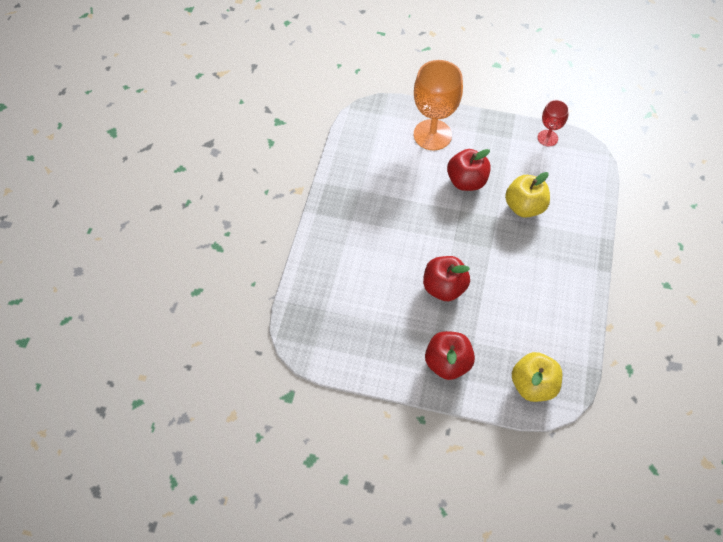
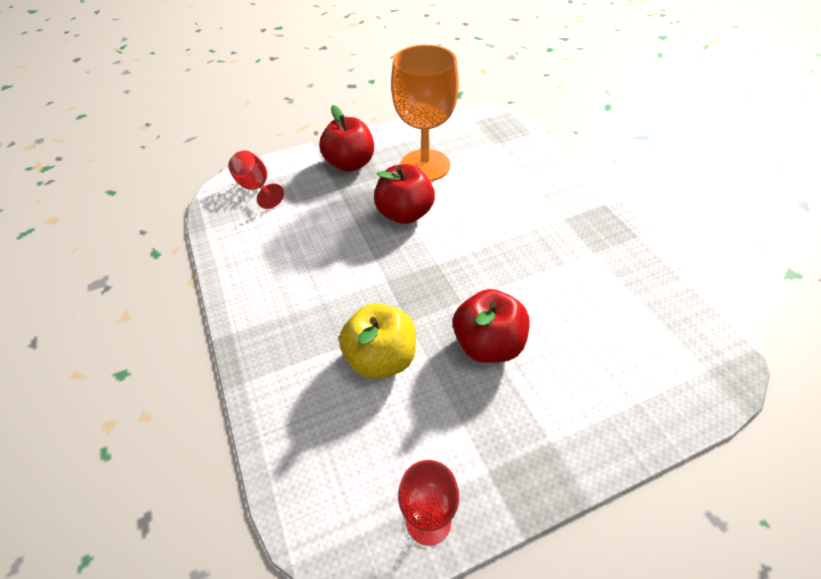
camera: 145 degrees right, 10 degrees down
(432, 135) = (604, 386): orange goblet -> orange goblet (425, 165)
(533, 385) = (256, 188): yellow apple -> red goblet

